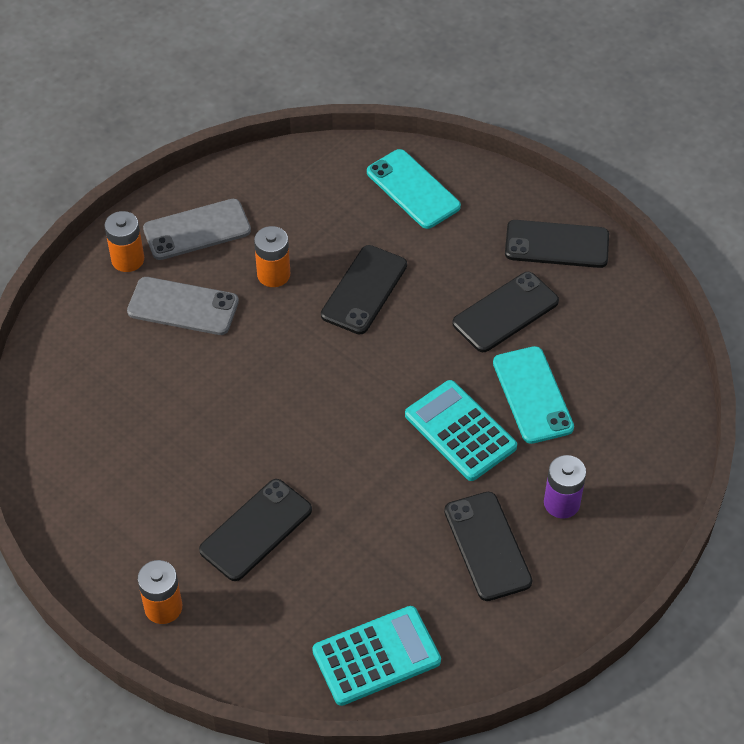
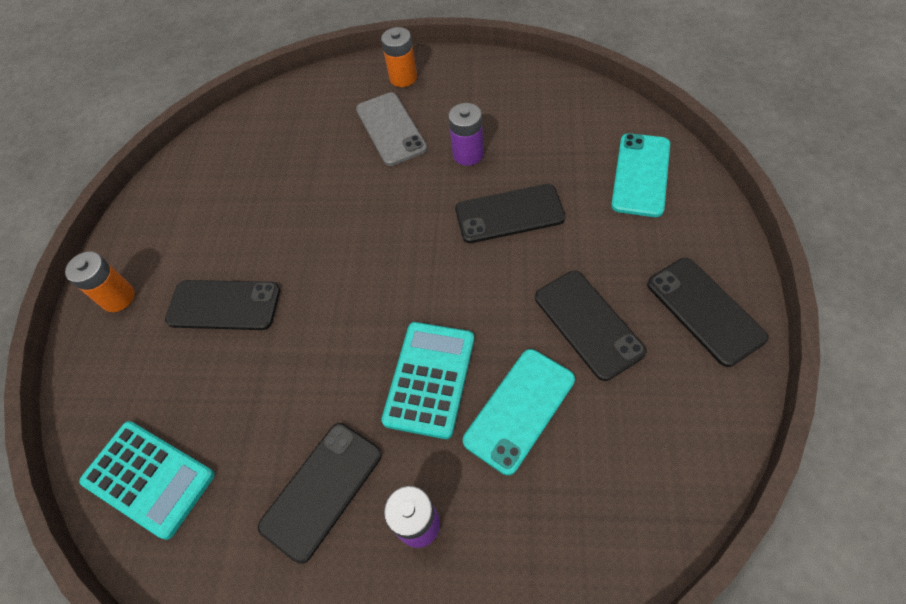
camera: 60 degrees right, 5 degrees up
(197, 230) = (464, 91): grey phone -> none
(273, 274) = (468, 154): orange battery -> purple battery
(505, 312) = (588, 324): black phone -> black phone turned 45 degrees clockwise

